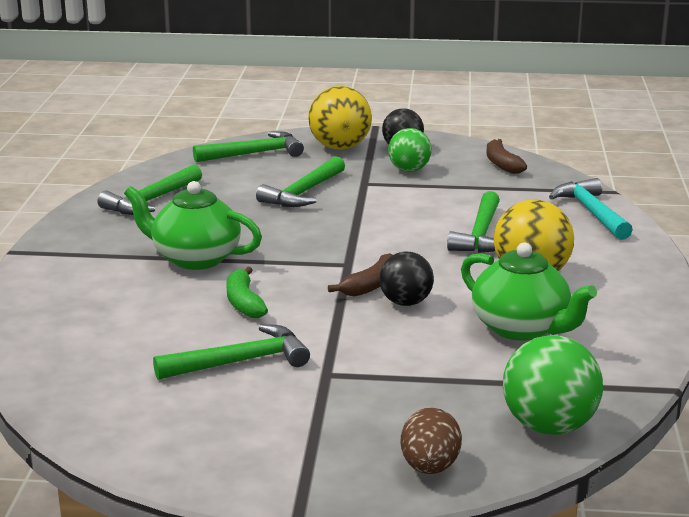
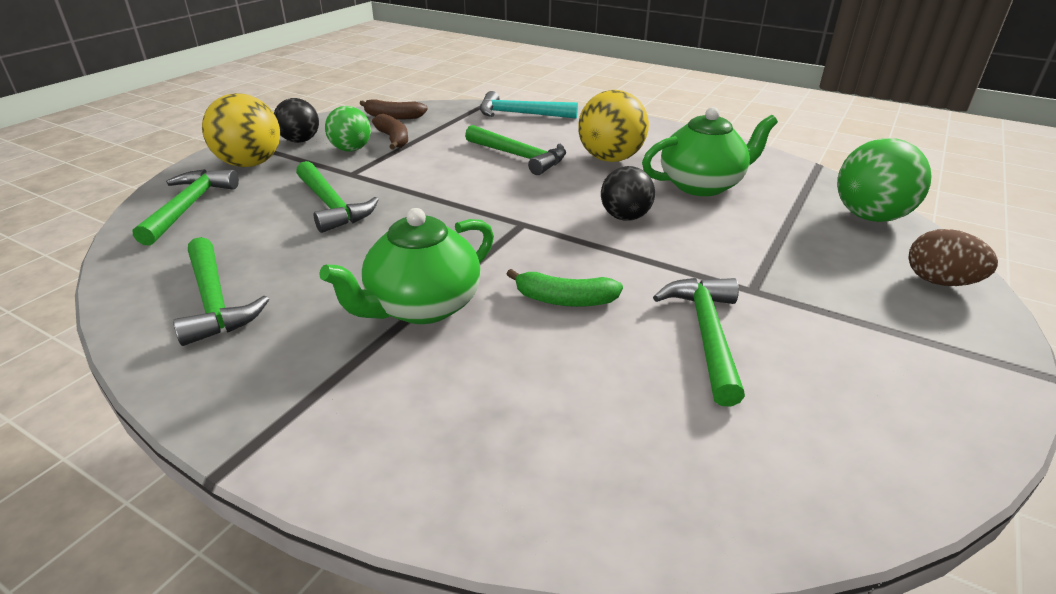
camera: 65 degrees left, 10 degrees up
(371, 285) = (578, 223): brown banana -> brown banana (393, 139)

